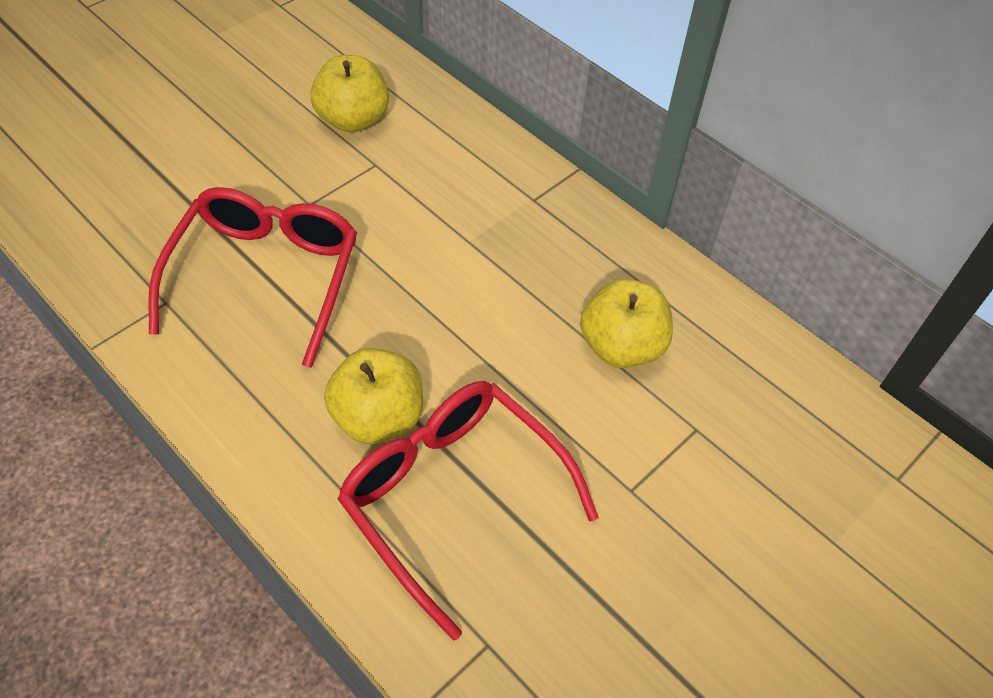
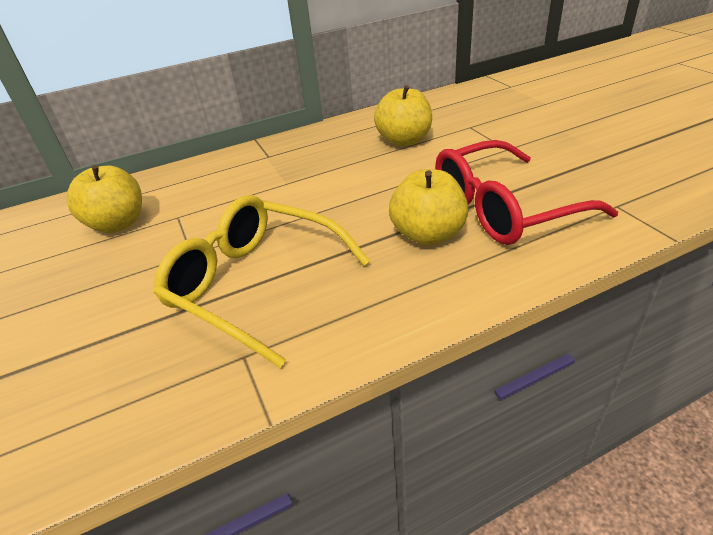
camera: 65 degrees left, 15 degrees down
(266, 277) = (255, 284): red glasses -> yellow glasses

